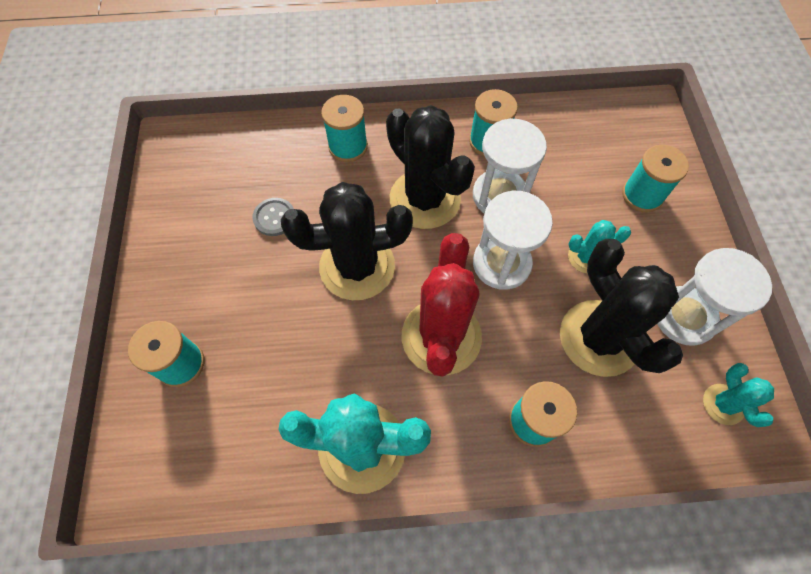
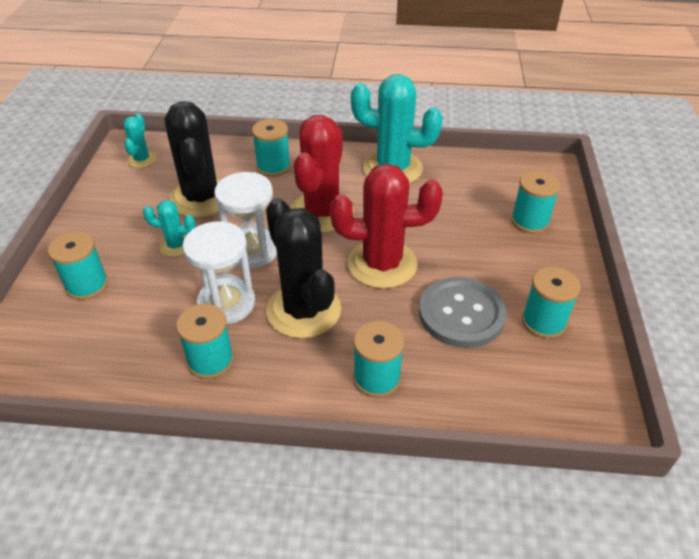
camera: 170 degrees left, 20 degrees down
(196, 220) = (543, 322): none -> turquoise spool
(274, 217) = (461, 314): grey button -> grey button, size x1.97
(357, 266) = (382, 264): black cactus -> red cactus
(684, 317) = (127, 201): white hourglass -> none

